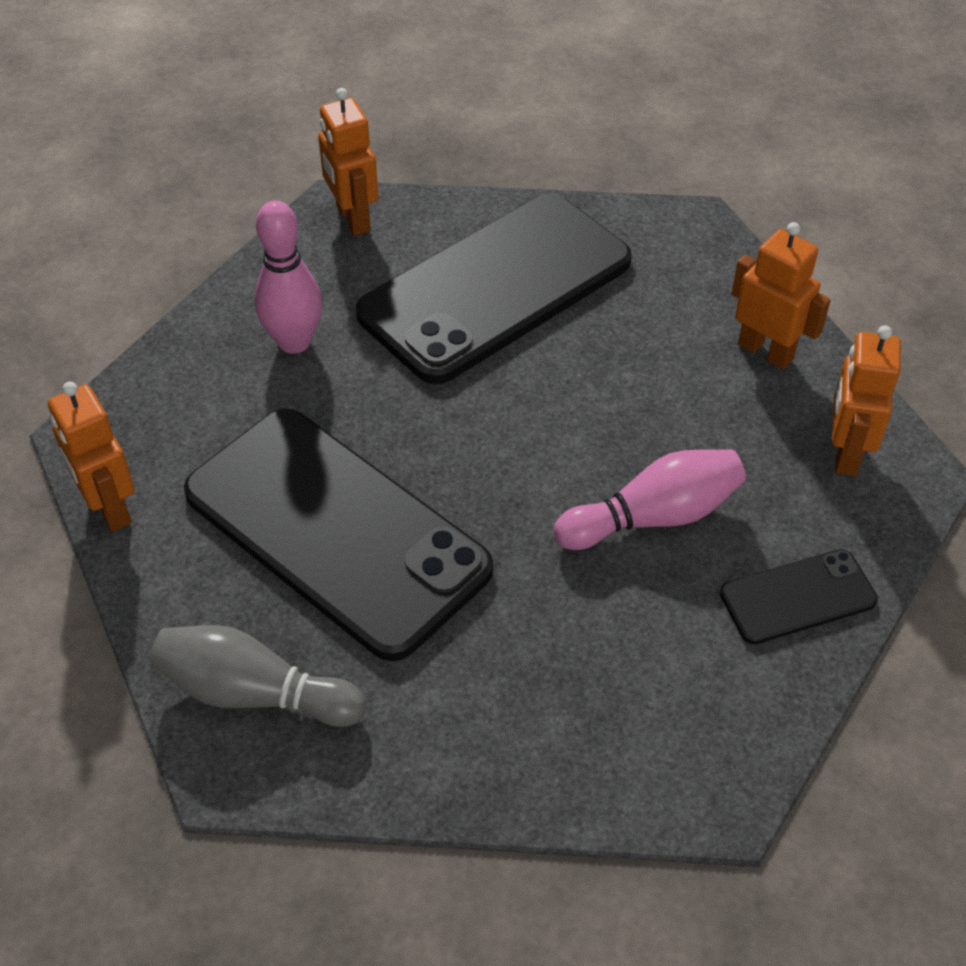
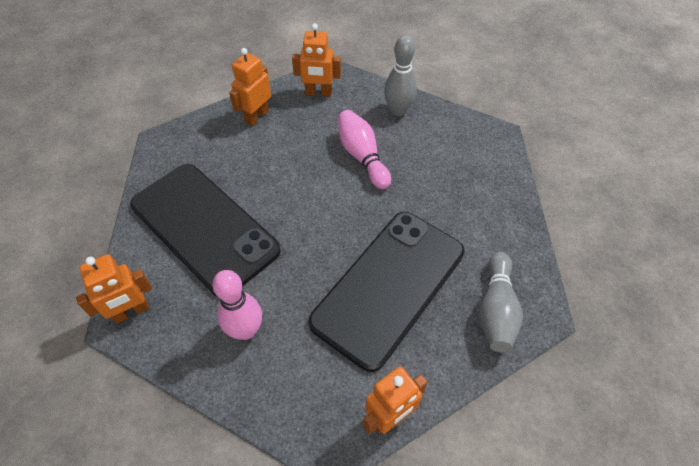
camera: 95 degrees left, 5 degrees up
(797, 597) = (398, 110): black phone -> grey bowling pin

